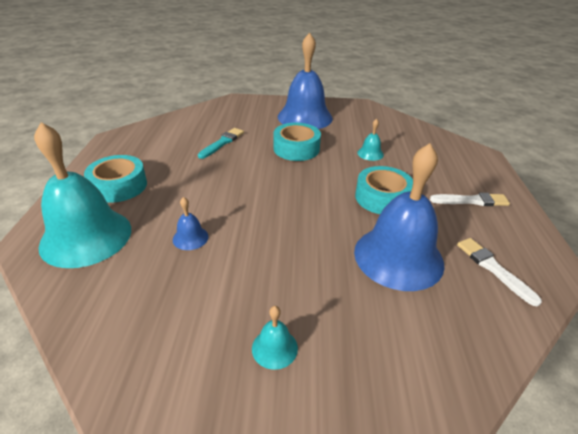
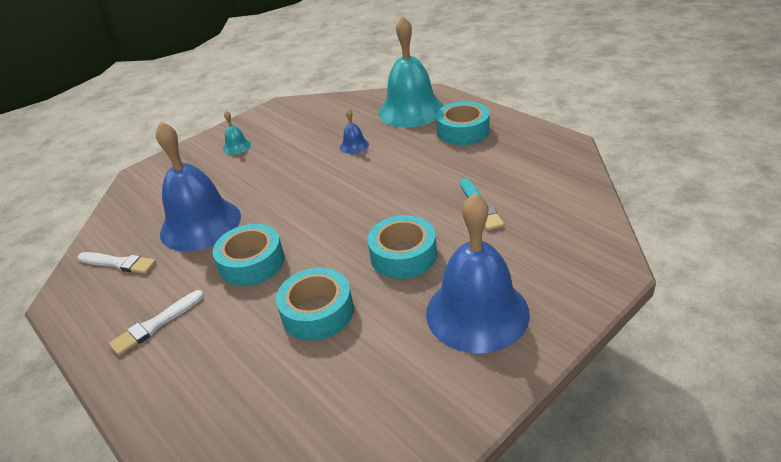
camera: 140 degrees right, 0 degrees up
(370, 153) = (317, 312): turquoise bell -> turquoise tape

